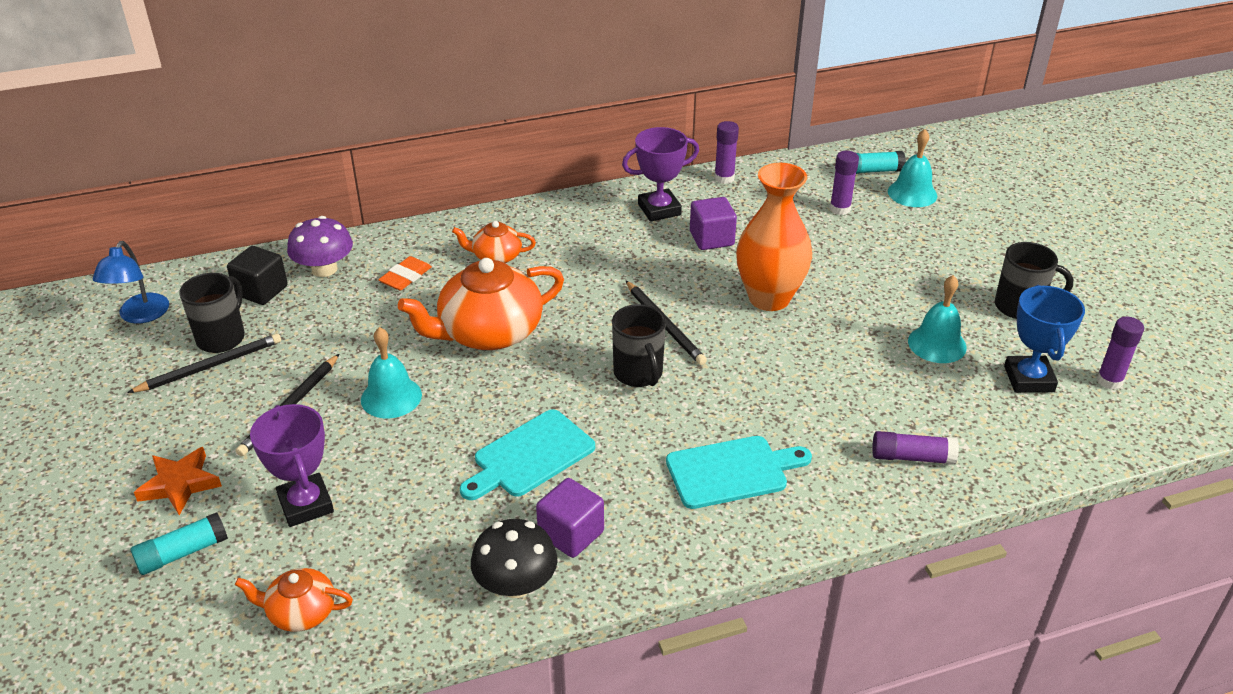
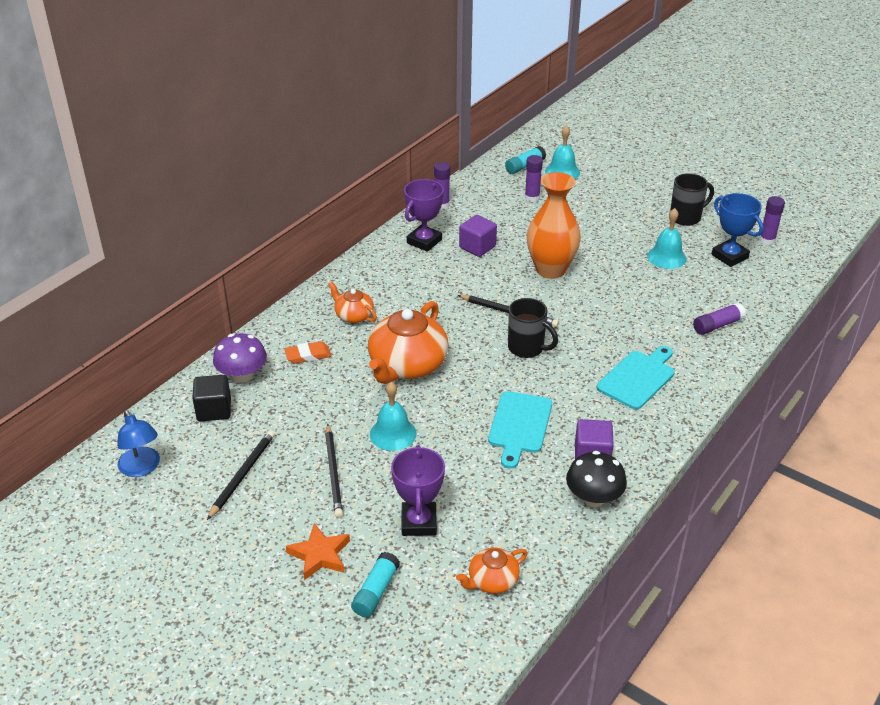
camera: 35 degrees left, 0 degrees up
(222, 337) = (226, 453): black mug -> none
(306, 504) = (419, 522): purple trophy -> purple trophy turned 60 degrees clockwise
(405, 277) = (308, 355): orange eraser -> orange eraser turned 75 degrees clockwise
(496, 256) = (353, 315): orange teapot -> orange teapot turned 75 degrees clockwise

